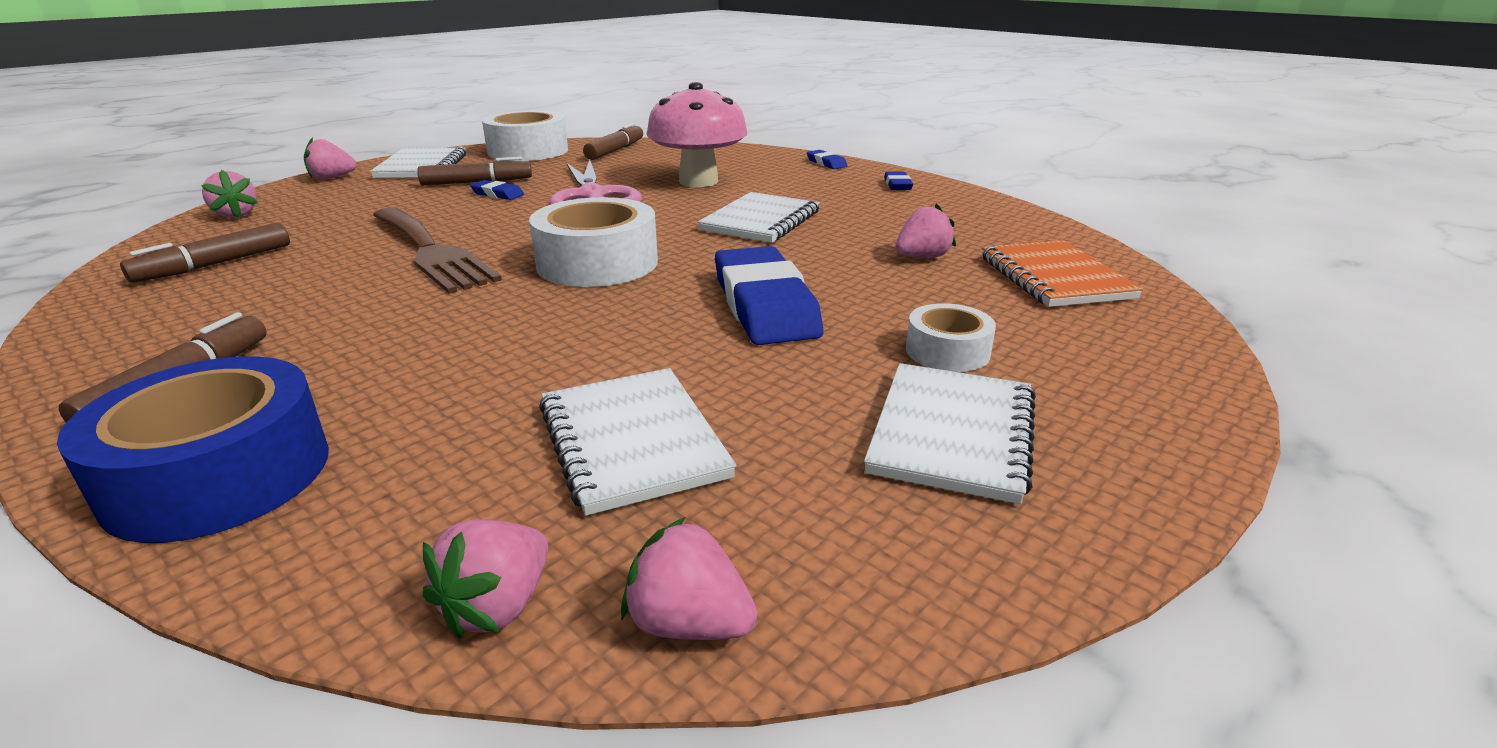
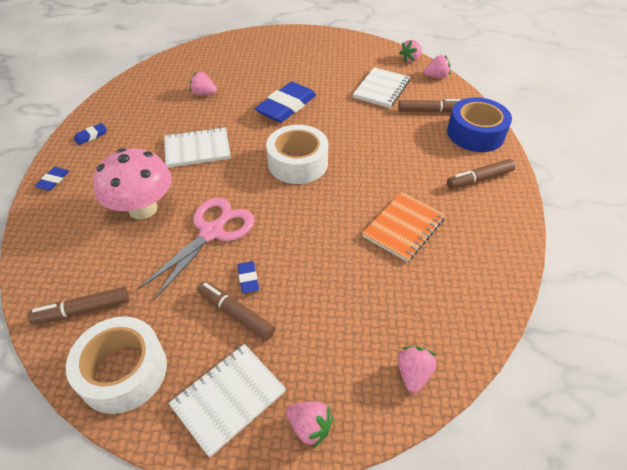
camera: 130 degrees left, 20 degrees up
(215, 264) = (447, 282): brown marker -> brown marker (429, 111)
(431, 251) = (346, 221): brown fork -> none
(689, 623) = (410, 59): pink strawberry -> pink strawberry turned 60 degrees clockwise
(947, 351) = (279, 67): white tape -> none
(953, 434) = (320, 55): white notebook -> none
(1054, 278) = (197, 65): orange notebook -> orange notebook (403, 228)

